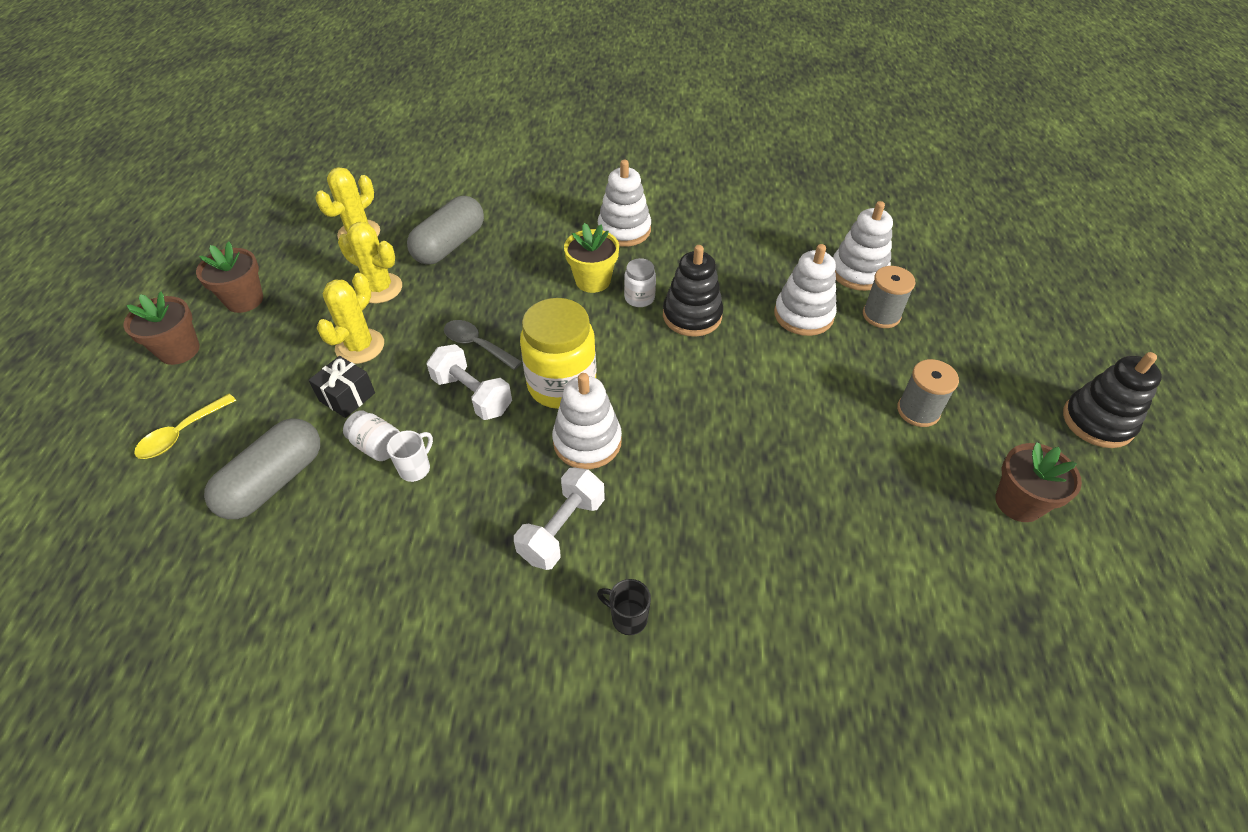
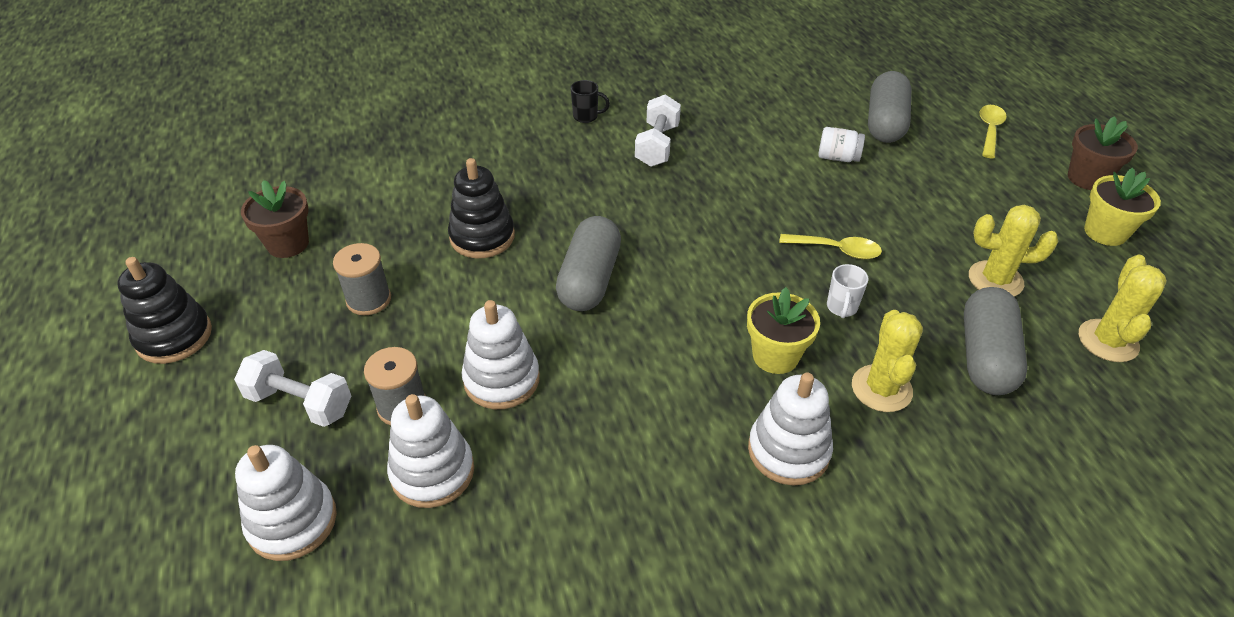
camera: 160 degrees right, 5 degrees down
(244, 300) = (1105, 232): brown flower pot -> yellow flower pot
(347, 397) = (901, 181): black gift -> none
(360, 346) = (941, 220): yellow cactus -> yellow cactus (881, 388)
(415, 468) = (794, 152): white mug -> white mug (841, 308)
(472, 395) = (799, 208): white dumbbell -> white dumbbell (300, 403)
(477, 345) = (836, 250): grey spoon -> yellow spoon
(562, 385) = (727, 236): yellow jar -> none
(587, 441) = (674, 199): white stacking toy -> white stacking toy (292, 521)
(639, 298) = (706, 348): white jar -> none
(692, 316) = (634, 342): black stacking toy -> black stacking toy (482, 237)
(709, 376) = (589, 279): none -> grey capsule

